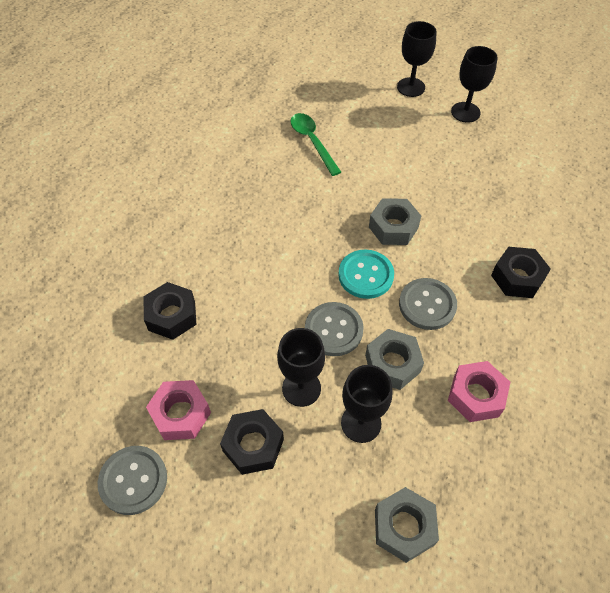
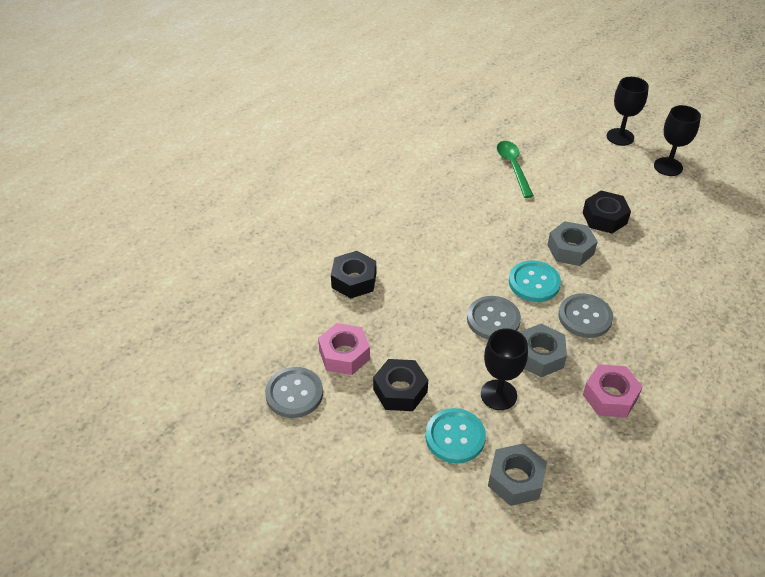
camera: 15 degrees right, 10 degrees down
(301, 388) = (452, 357): black goblet -> none
(326, 489) = (455, 437): none -> turquoise button
(517, 277) = (678, 312): black nut -> black nut (604, 218)

